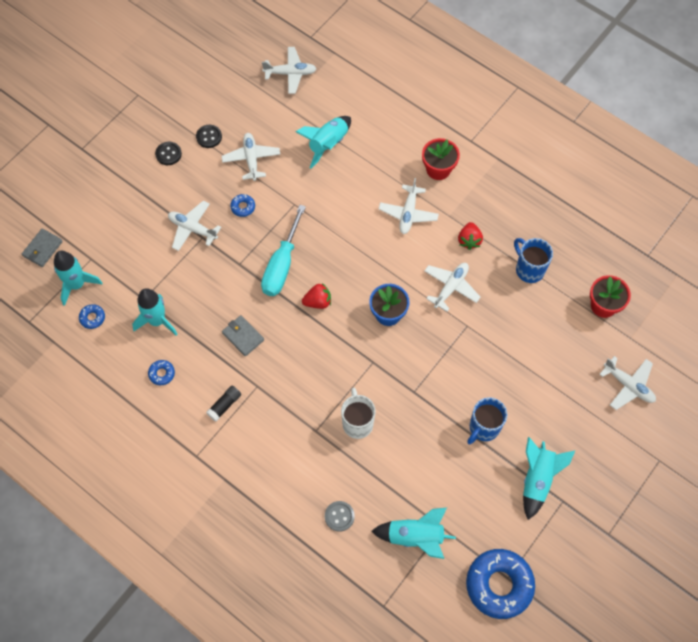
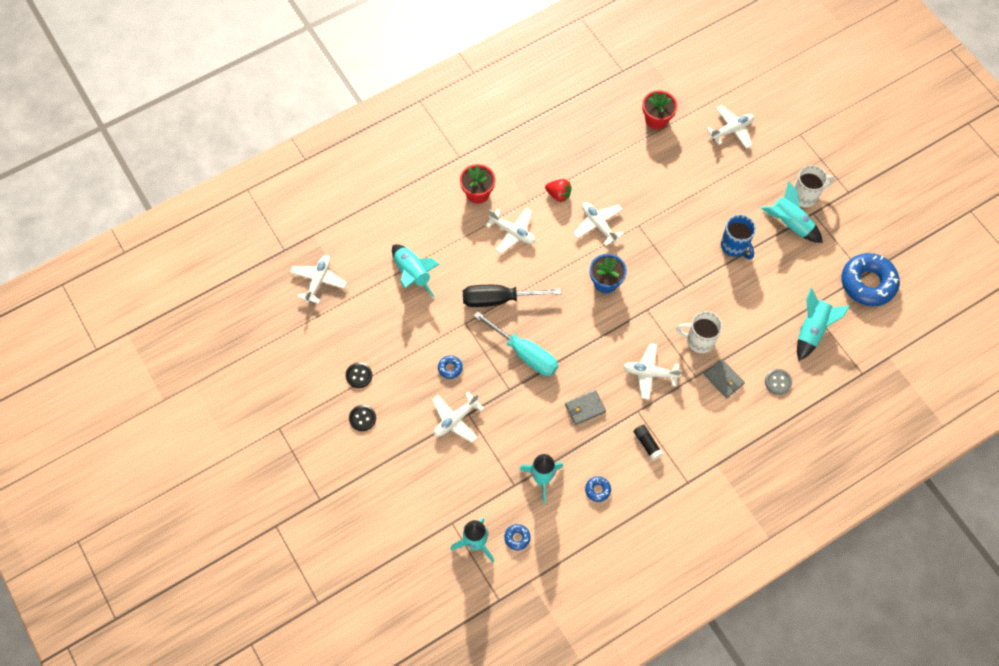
camera: 70 degrees left, 0 degrees up
(42, 249) = (422, 567): grey wallet -> grey wallet (723, 379)
(251, 159) = (401, 345): white plane -> white plane (650, 373)
(318, 302) = (573, 335): red strawberry -> none
(330, 224) = (499, 299): none -> black screwdriver
(529, 269) = (603, 160): blue mug -> none
(580, 487) = (805, 196): none -> white mug

